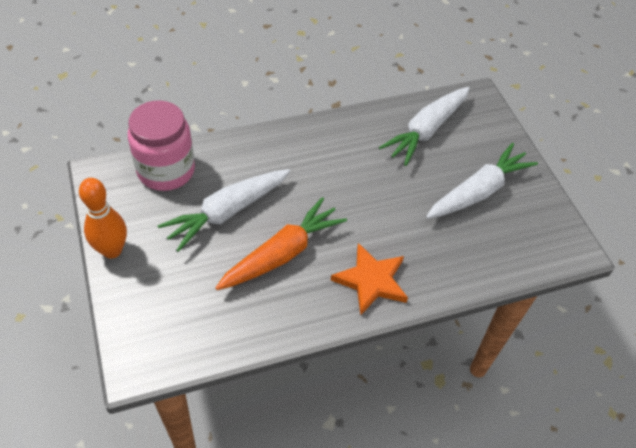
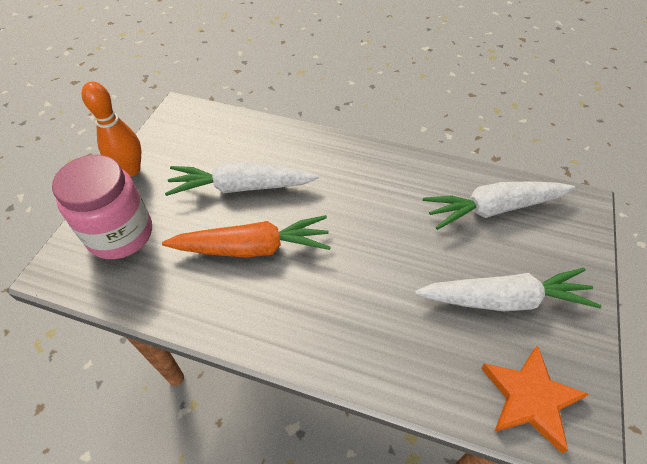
camera: 40 degrees right, 0 degrees up
(166, 170) = (227, 130): pink jar -> pink jar (120, 234)
(371, 281) = (309, 323): orange star -> orange star (530, 398)

